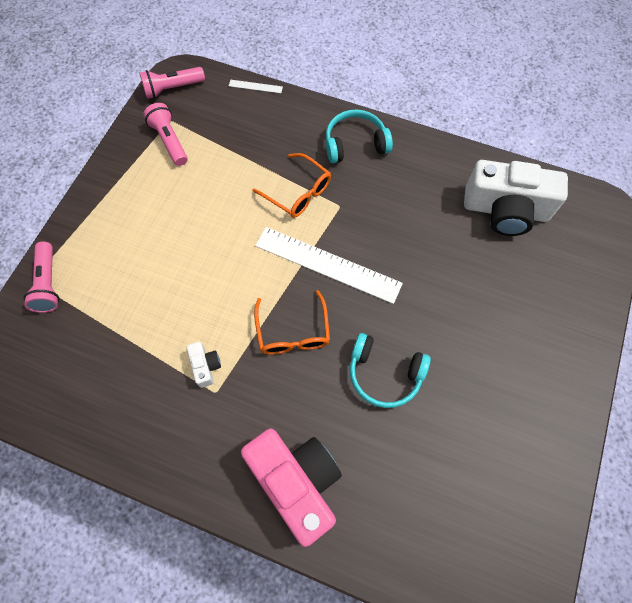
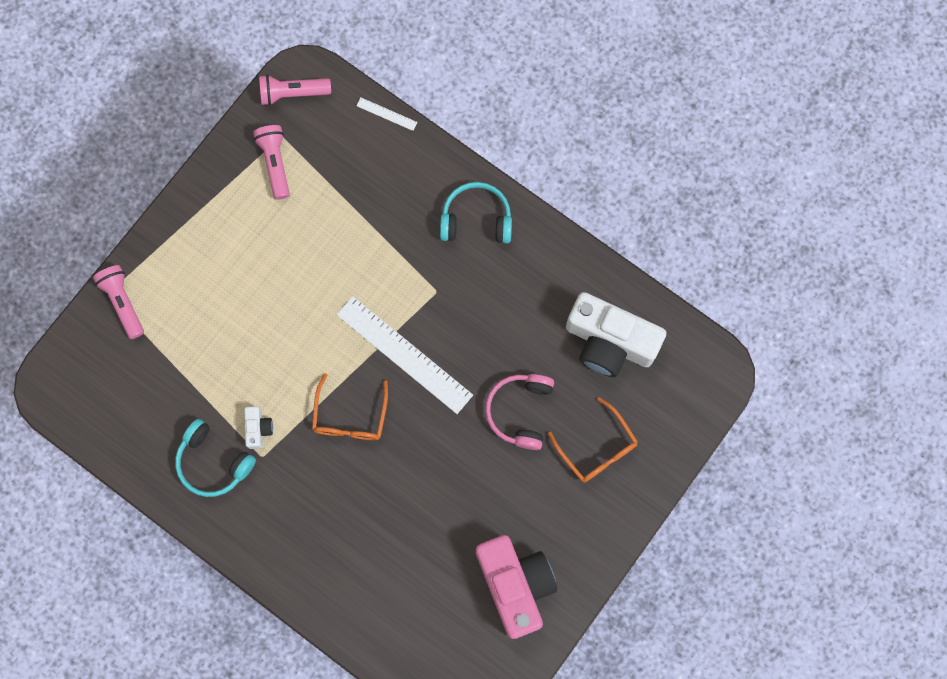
camera: 15 degrees right, 10 degrees up
(48, 283) = (122, 302): pink flashlight -> pink flashlight turned 150 degrees clockwise
(297, 482) = (315, 557): pink camera -> pink camera (515, 585)
(298, 192) = (397, 263): orange glasses -> orange glasses (597, 448)
(384, 374) = (425, 481): turquoise headphones -> turquoise headphones (213, 462)
(450, 287) = (520, 411): none -> pink headphones

